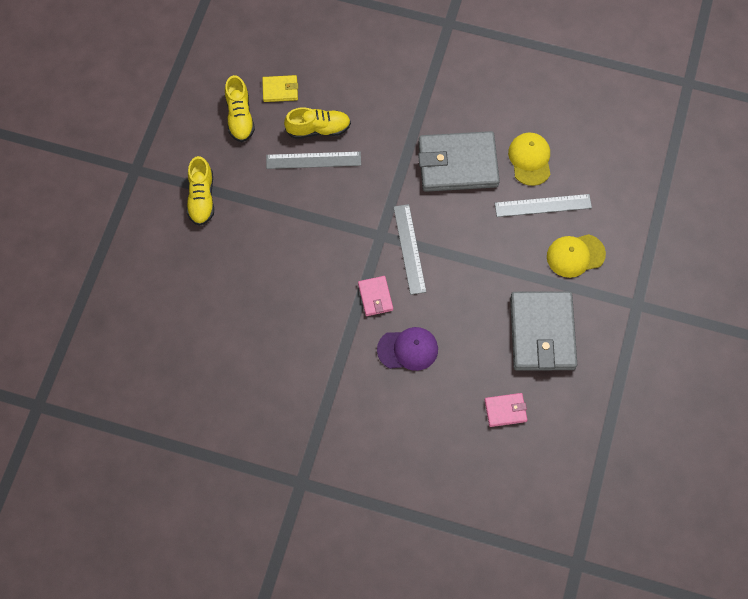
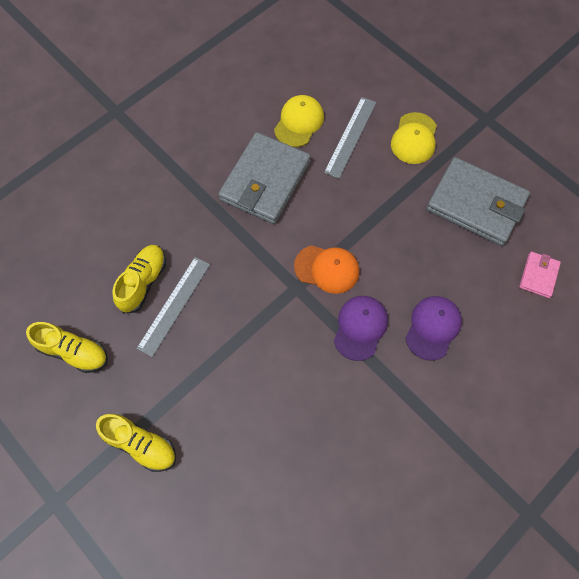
camera: 60 degrees left, 0 degrees up
(280, 90) = (73, 295): yellow wallet -> none
(375, 297) = (360, 327): pink wallet -> purple cap
(409, 249) = (327, 269): grey ruler -> orange cap
(530, 159) = (299, 122): yellow cap -> yellow cap turned 90 degrees clockwise

